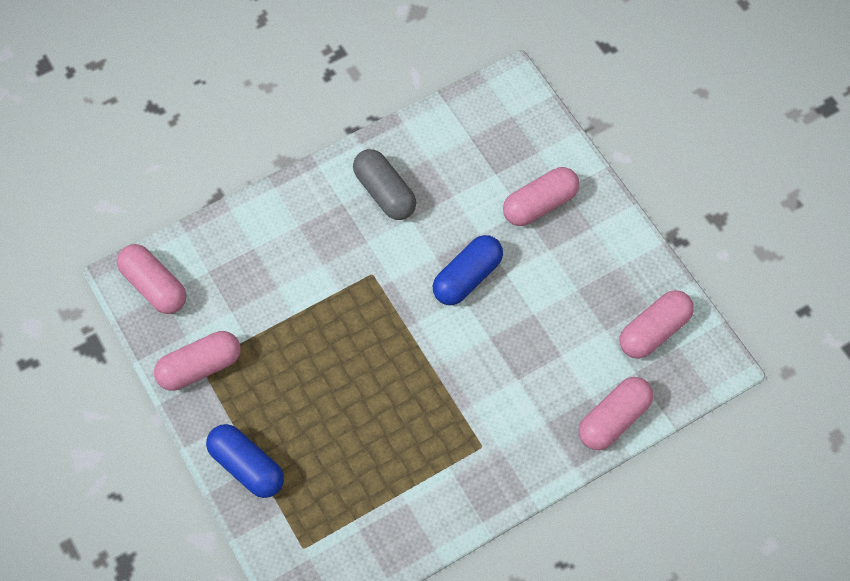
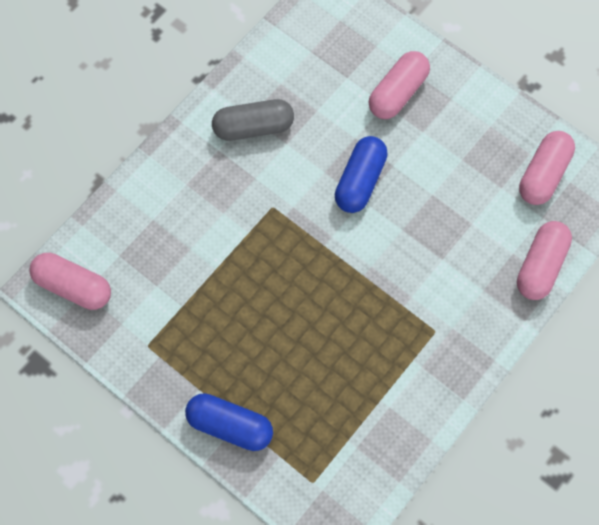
camera: 20 degrees left, 5 degrees up
(200, 367) = (148, 348): pink capsule -> none
(384, 192) = (253, 127): grey capsule -> grey capsule turned 45 degrees counterclockwise

